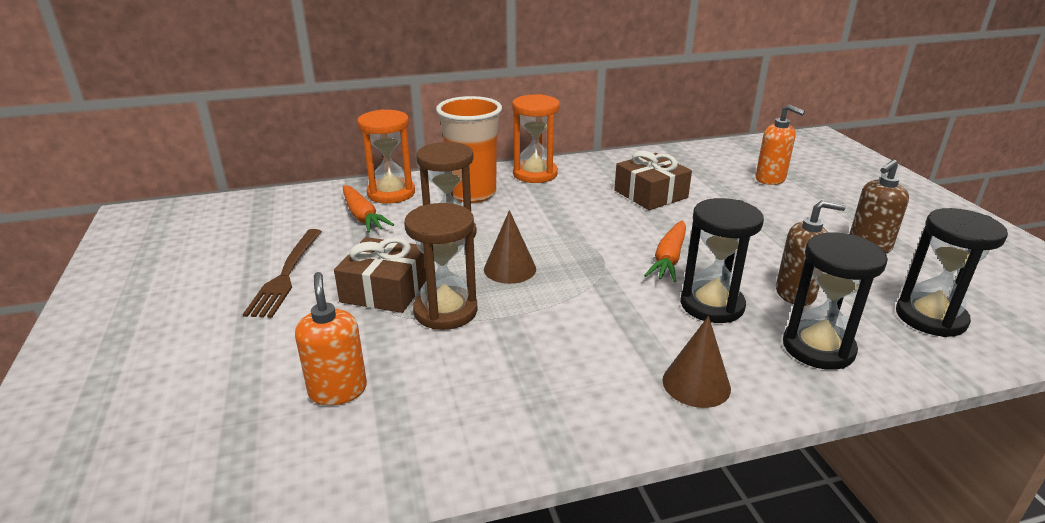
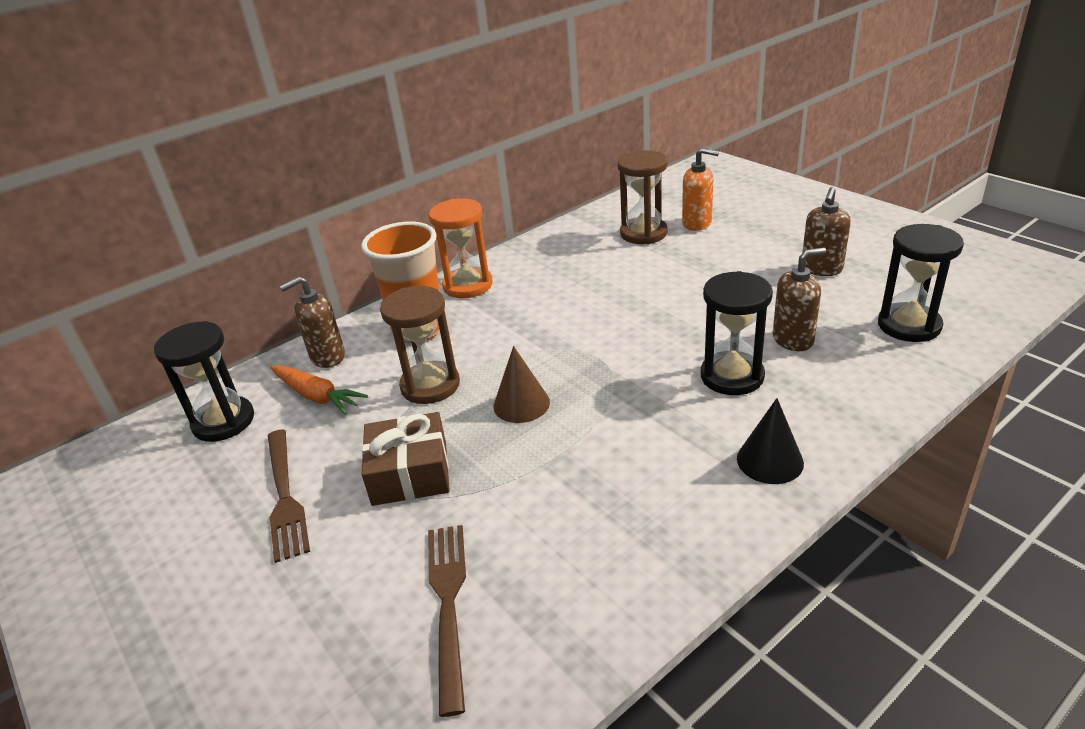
camera: 20 degrees left, 5 degrees up
(338, 390) = (448, 602): orange soap dispenser -> brown fork
(391, 193) = (327, 357): orange hourglass -> brown soap dispenser
(445, 311) = (491, 474): brown hourglass -> brown hourglass (643, 233)
(650, 194) = (599, 274): brown gift -> none
(669, 259) = (663, 340): orange carrot -> none
(696, 384) = (770, 460): brown cone -> black cone
(818, 348) = (843, 387): black hourglass -> black hourglass (223, 422)

